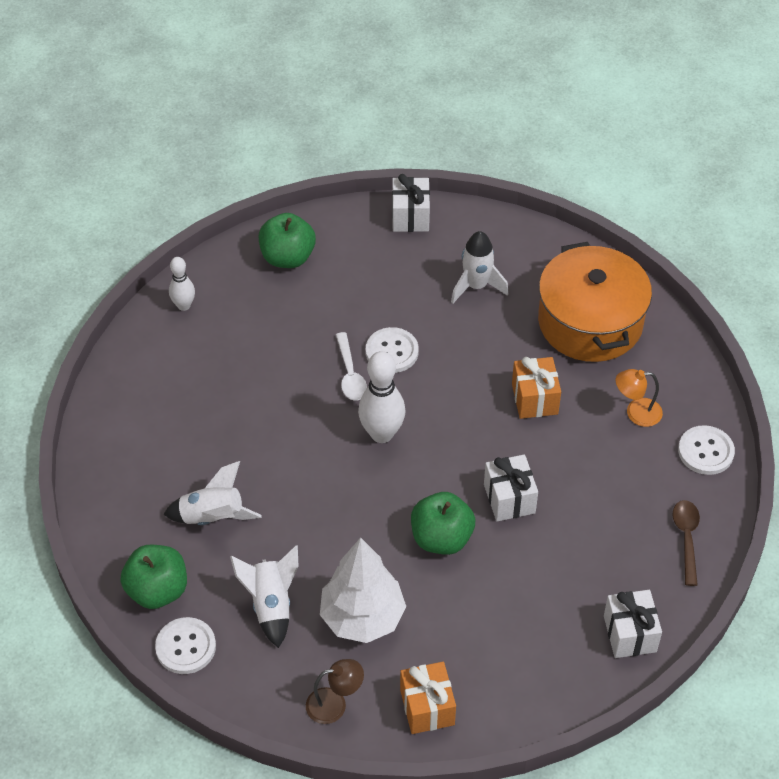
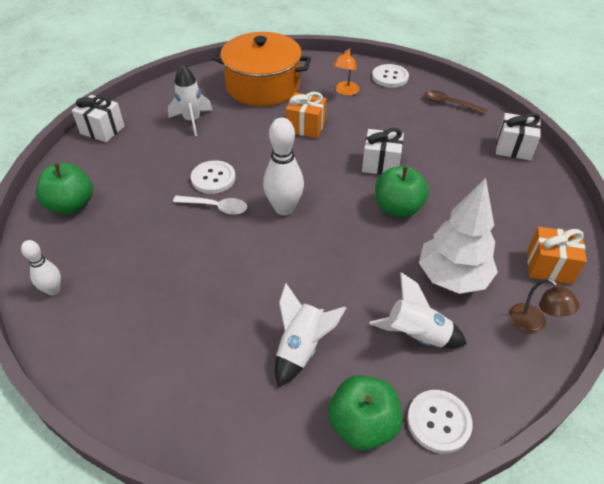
camera: 65 degrees left, 5 degrees down
(334, 704) = (533, 324): brown lamp -> brown lamp turned 135 degrees clockwise

